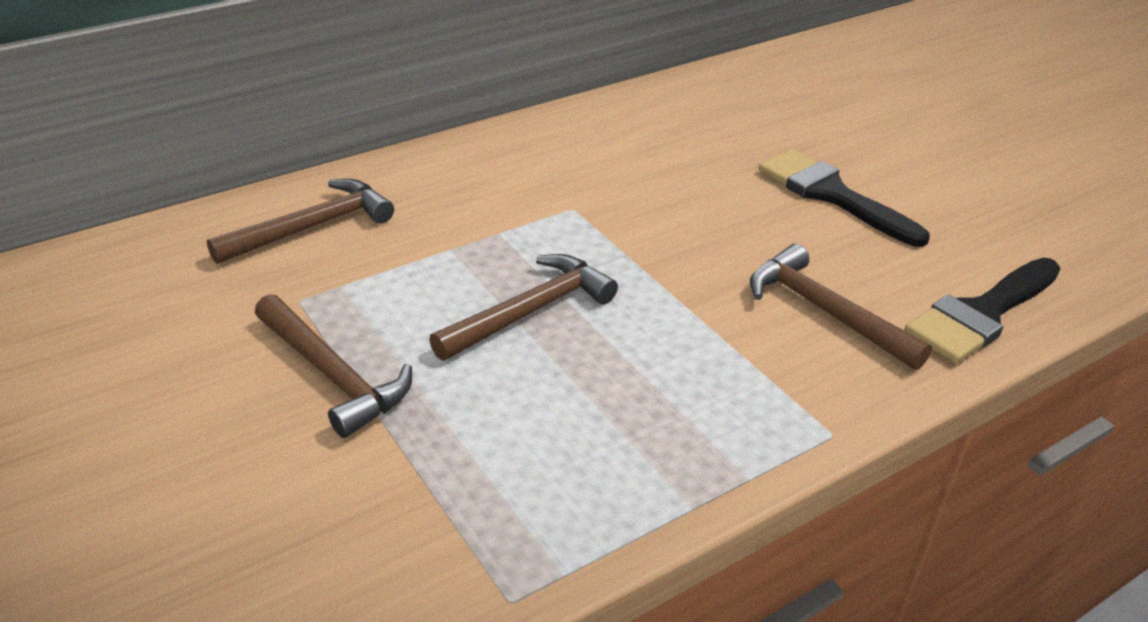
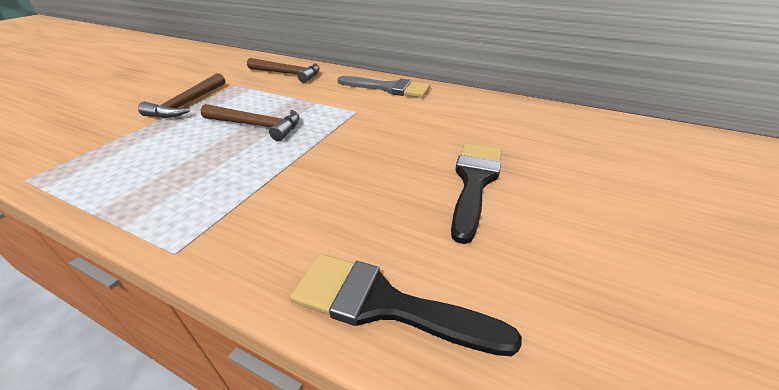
camera: 60 degrees right, 0 degrees up
(514, 153) = (388, 88): none -> grey brush
(825, 311) = (322, 214): brown hammer -> none

